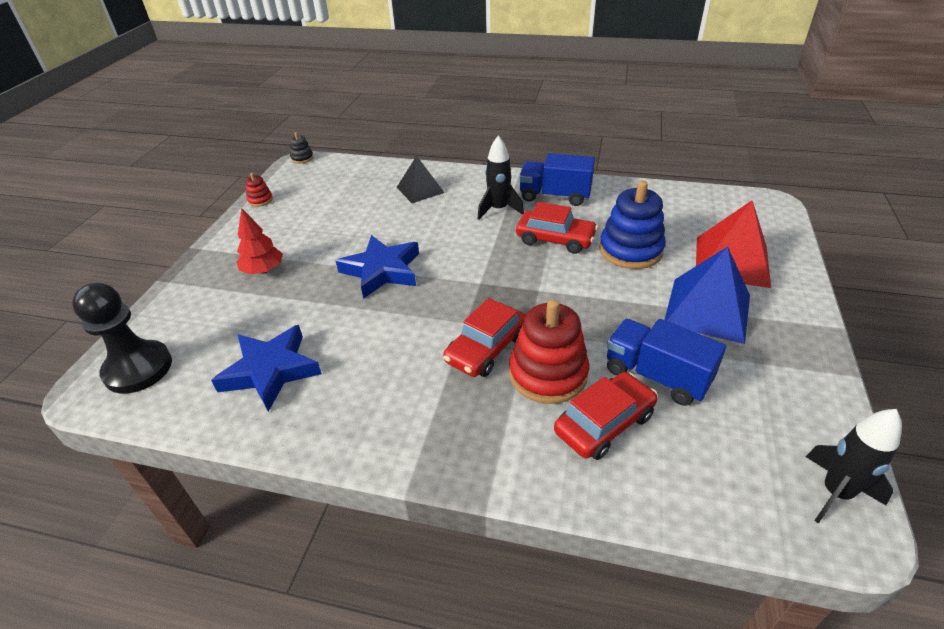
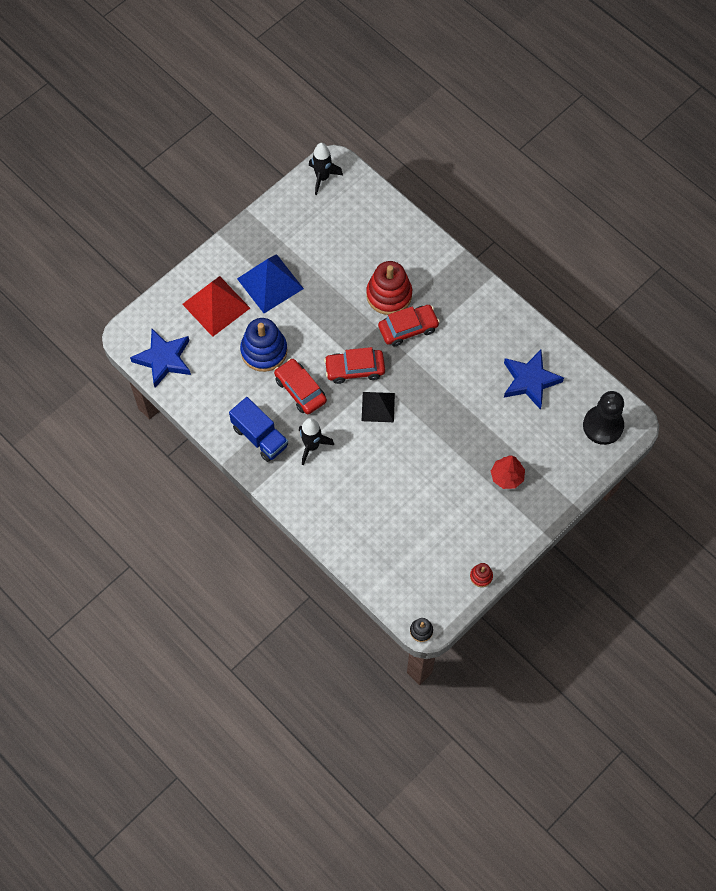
camera: 150 degrees left, 25 degrees up
(382, 270) = (430, 428): blue star -> blue star (164, 359)
(420, 189) = (351, 510): black pyramid -> black pyramid (378, 407)
(604, 423) = (385, 255): red car -> red car (355, 369)
(656, 376) = (338, 263): blue truck -> none

